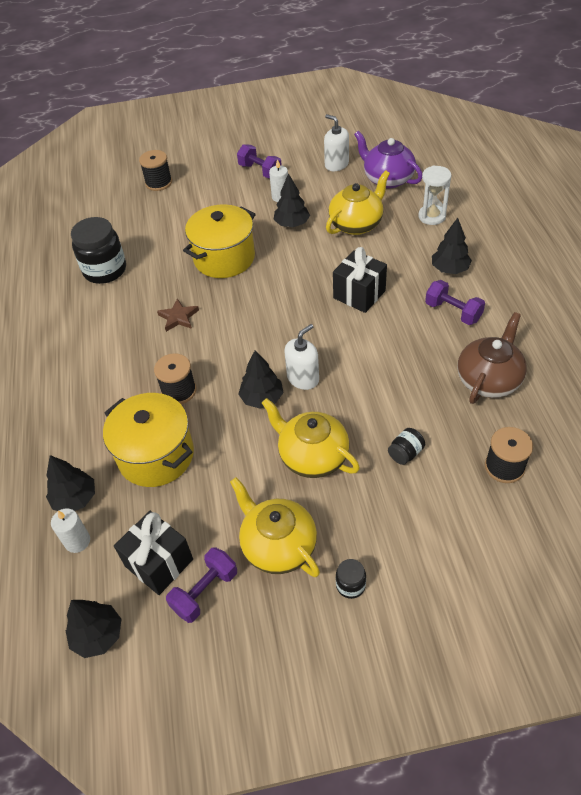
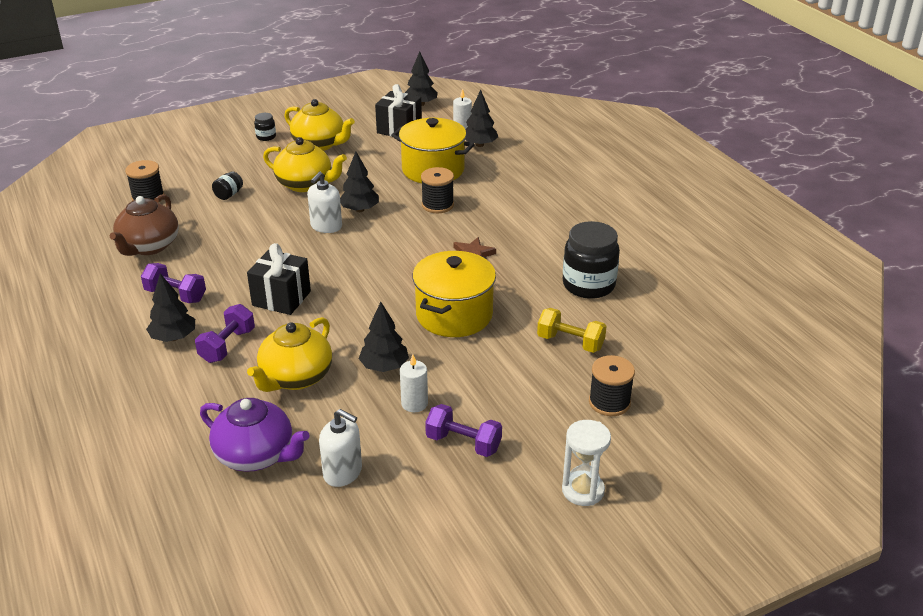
camera: 160 degrees right, 15 degrees down
(154, 224) = (570, 342): none -> yellow dumbbell
(205, 591) = (362, 124): purple dumbbell -> purple dumbbell (227, 346)
(432, 216) = (190, 402): white hourglass -> white hourglass (583, 490)

